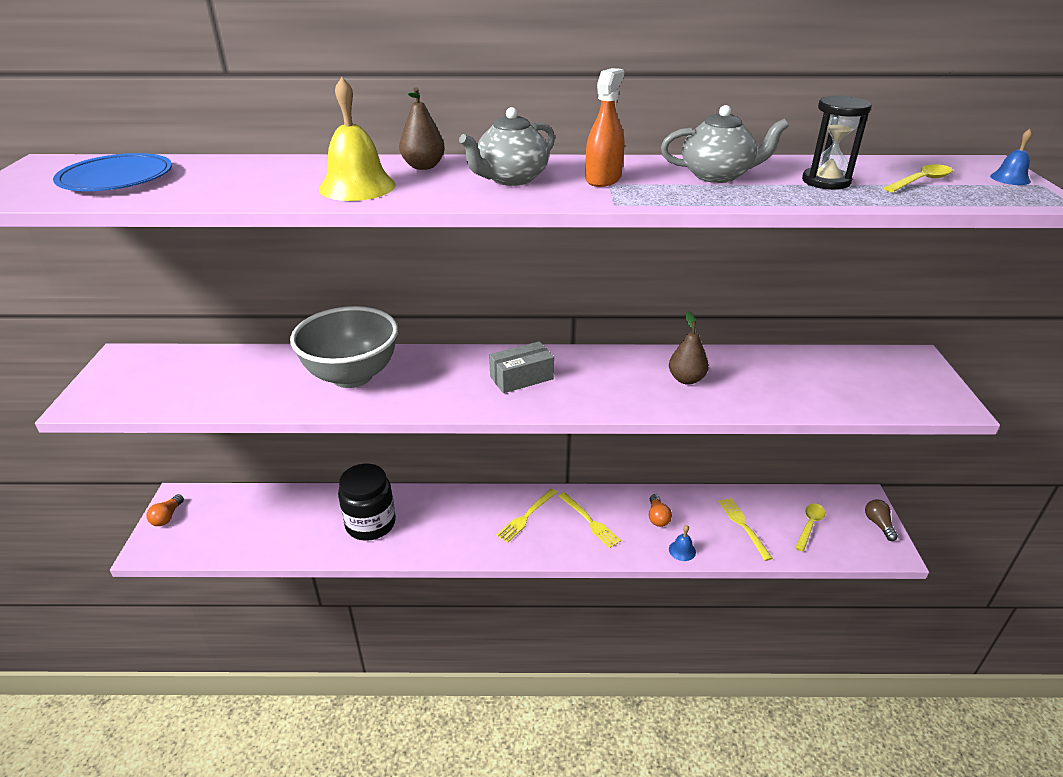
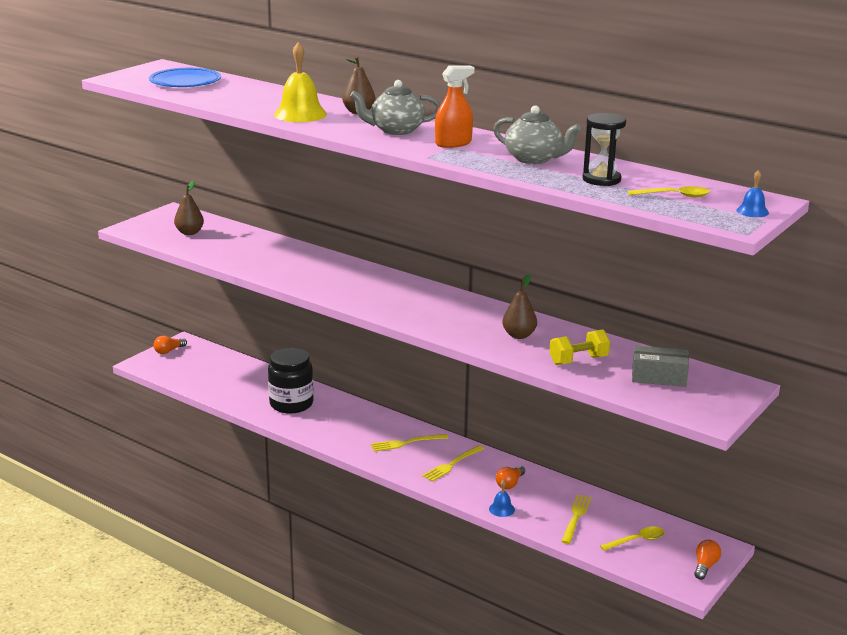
camera: 35 degrees right, 10 degrees down
(175, 380) = (189, 232): none -> brown pear
(352, 376) = (294, 262): grey bowl -> none
(521, 378) = (401, 297): grey box -> grey box (659, 377)
(590, 521) = (452, 465): yellow fork -> yellow fork turned 45 degrees clockwise
(772, 387) = (578, 360): none -> yellow dumbbell
(878, 524) = (705, 566): brown light bulb -> orange light bulb

